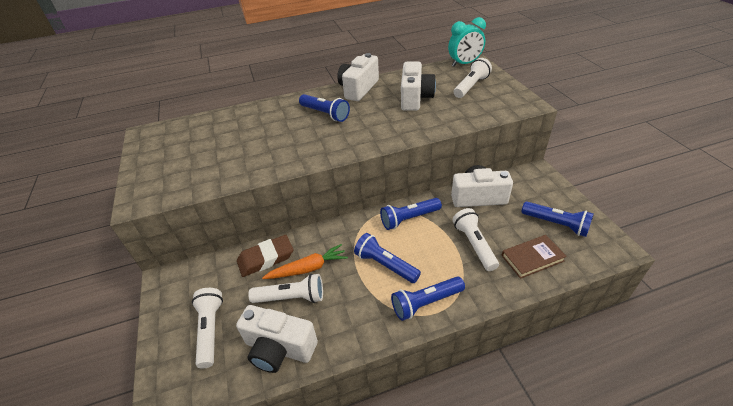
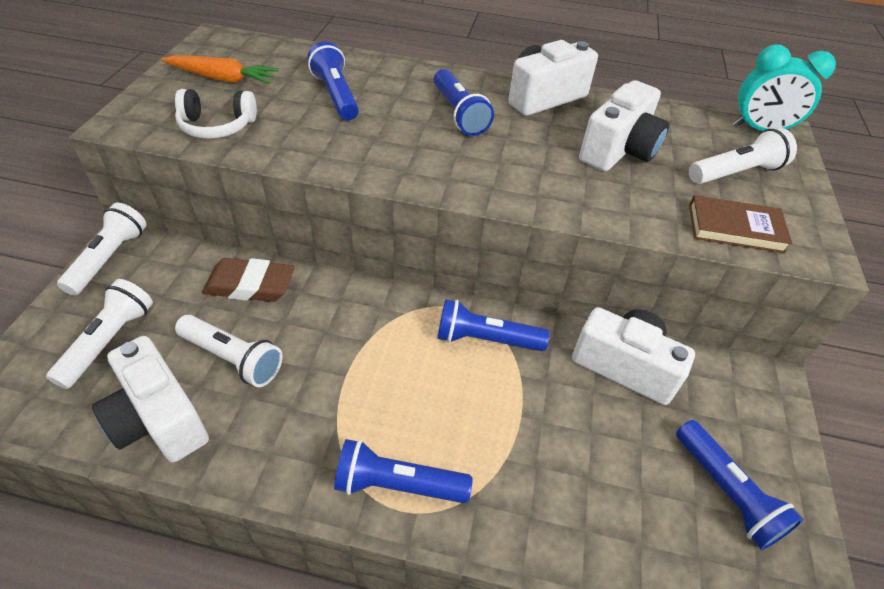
camera: 25 degrees right, 5 degrees up
(200, 177) = (217, 126): none -> white headphones
(308, 268) = (287, 330): orange carrot -> orange carrot (222, 78)
(385, 265) = (391, 389): blue flashlight -> blue flashlight (336, 95)
(474, 245) = (551, 440): white flashlight -> white flashlight (109, 258)
(532, 258) = (630, 524): brown book -> brown book (735, 228)

